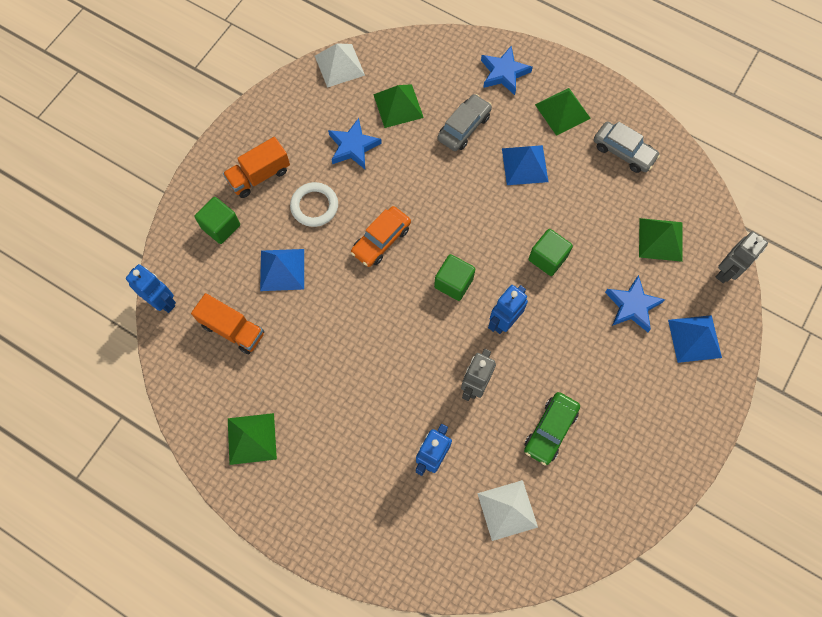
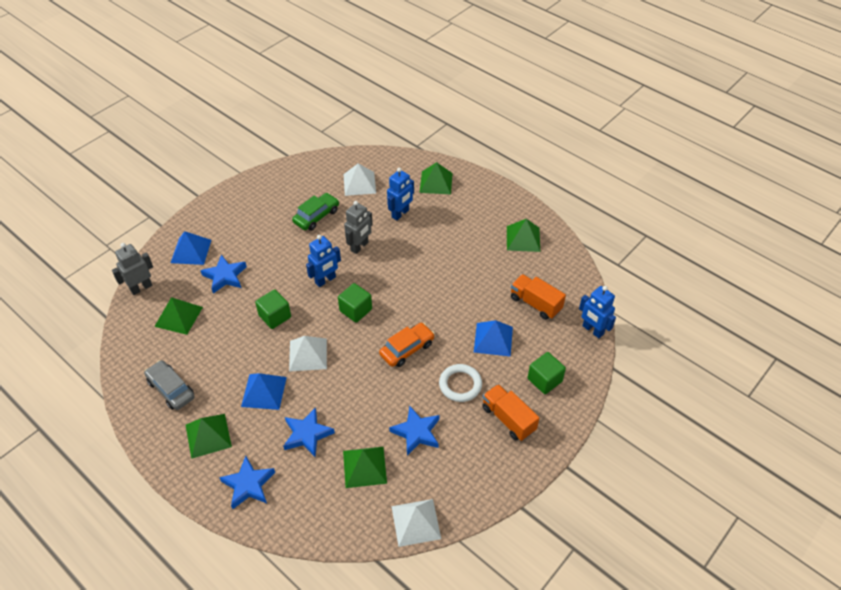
camera: 170 degrees left, 20 degrees down
(259, 176) = (508, 419): orange truck -> orange truck turned 105 degrees counterclockwise
(391, 533) = (436, 182): none -> green pyramid
(464, 127) = (307, 434): grey car -> blue star
(492, 215) = (308, 354): none -> white pyramid

